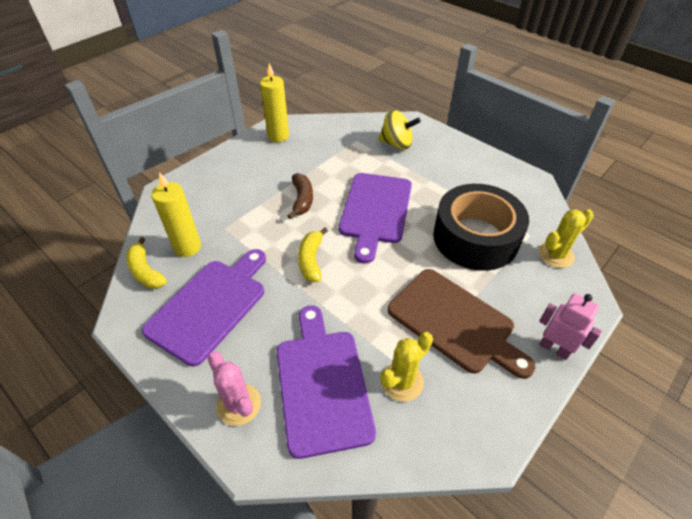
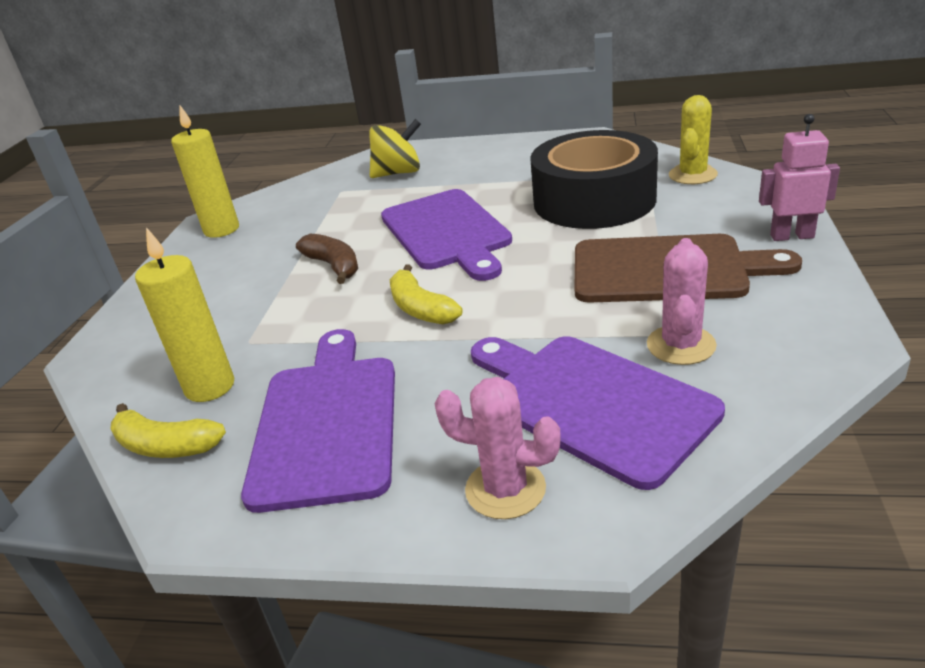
camera: 30 degrees left, 15 degrees down
(402, 381) = (681, 345): yellow cactus -> pink cactus

